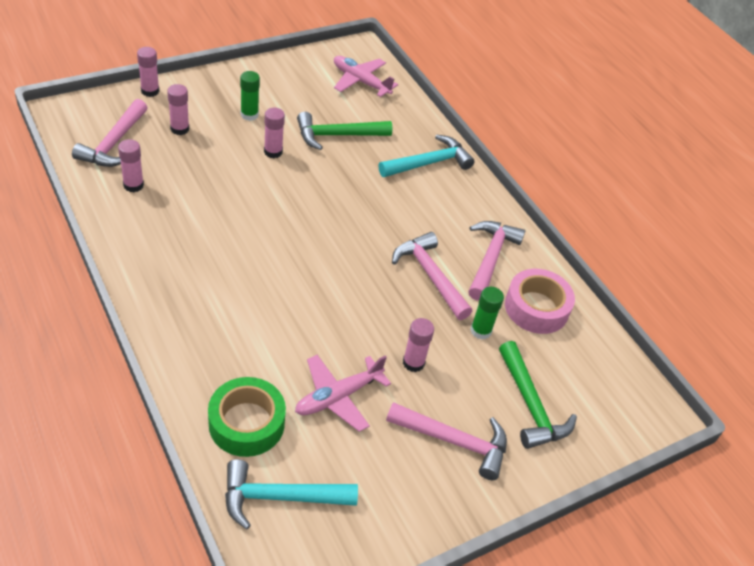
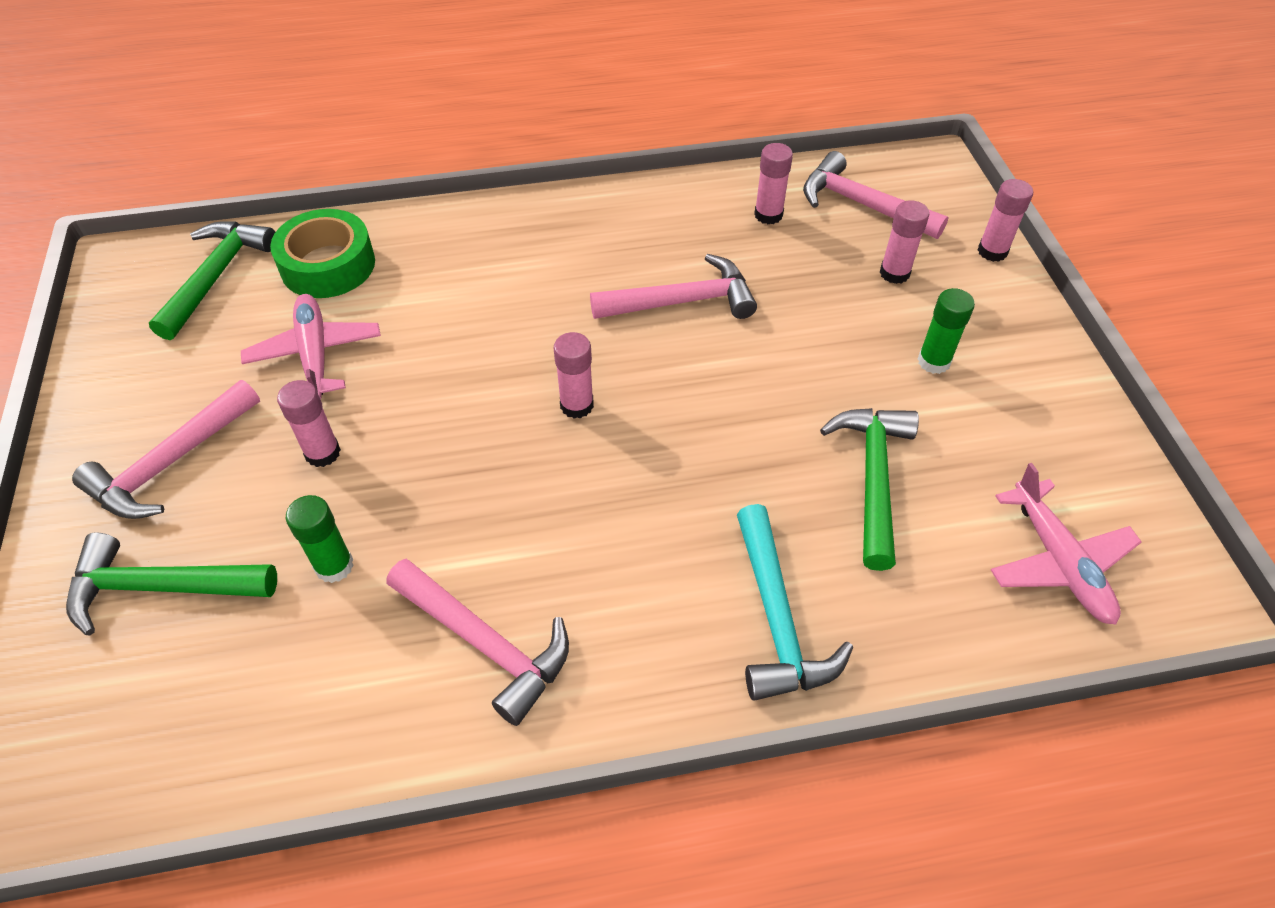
camera: 115 degrees right, 5 degrees up
(273, 152) = (830, 376): pink glue stick -> pink glue stick (577, 405)
(280, 497) = (216, 277): turquoise hammer -> green hammer
(360, 81) = (1059, 562): pink plane -> pink plane turned 105 degrees clockwise
(430, 276) = (480, 528): pink hammer -> pink hammer (682, 302)
(536, 308) = (338, 681): pink tape -> none

